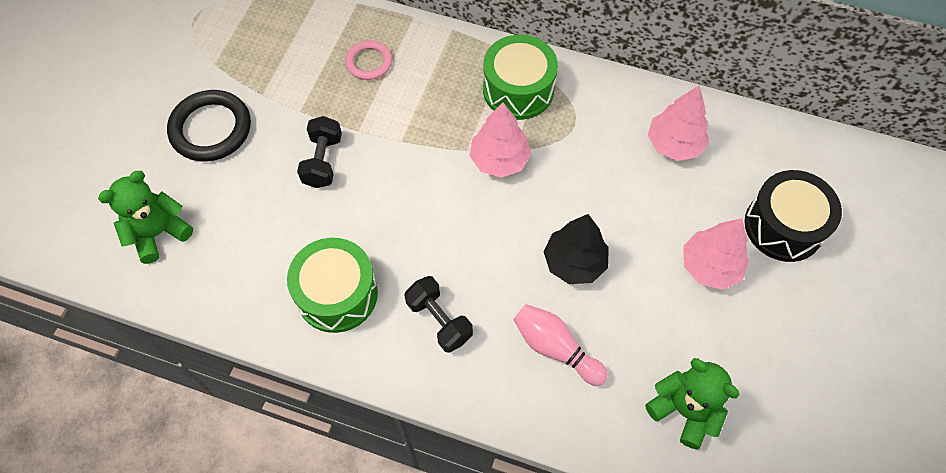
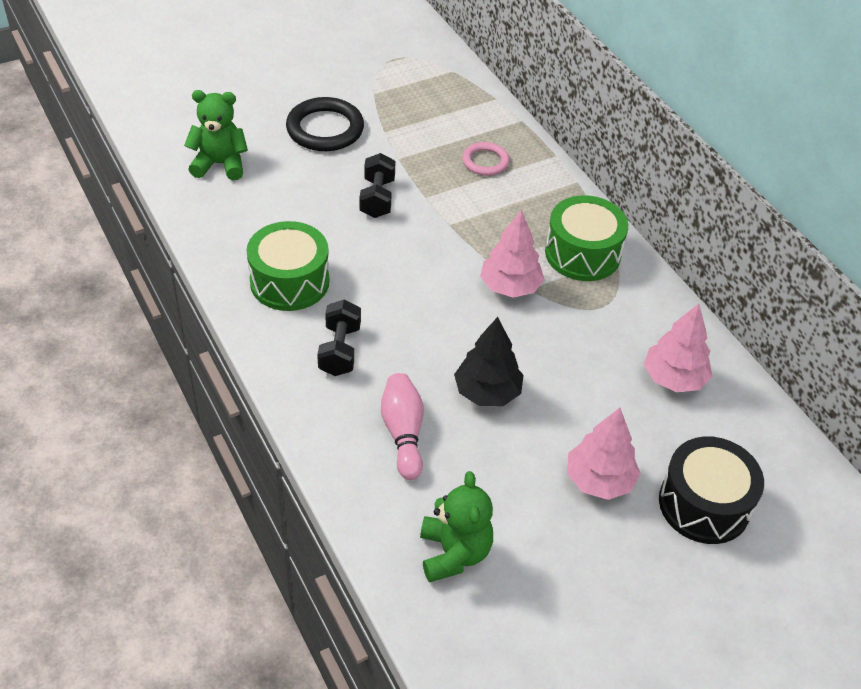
camera: 40 degrees right, 15 degrees down
(323, 161) = (377, 198): black dumbbell -> black dumbbell turned 45 degrees counterclockwise

